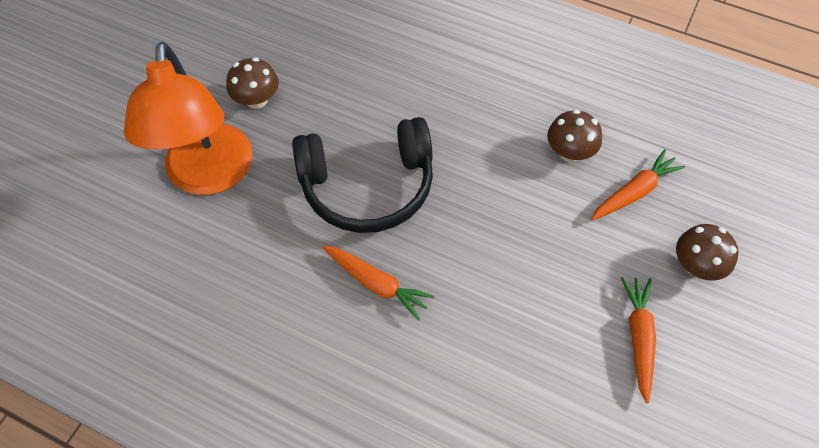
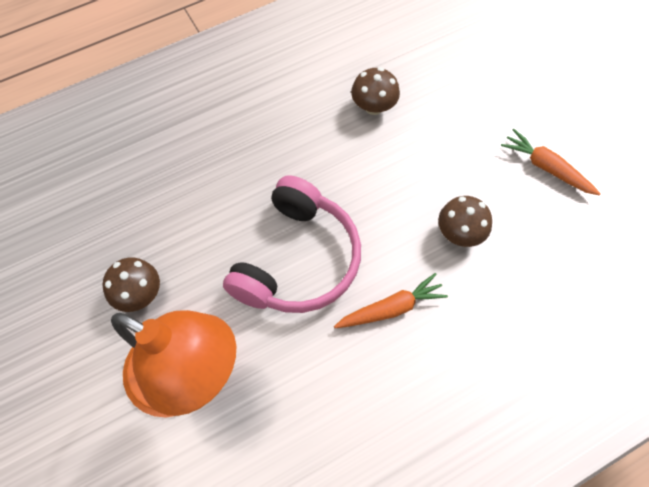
camera: 55 degrees left, 5 degrees up
(368, 186) = (298, 260): black headphones -> pink headphones
(634, 192) = (436, 91): orange carrot -> none
(696, 266) = (516, 97): brown mushroom -> brown mushroom (460, 233)

